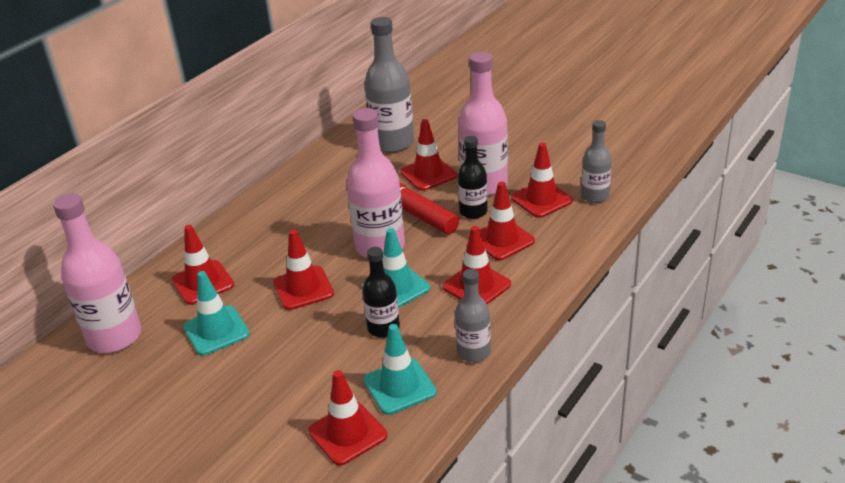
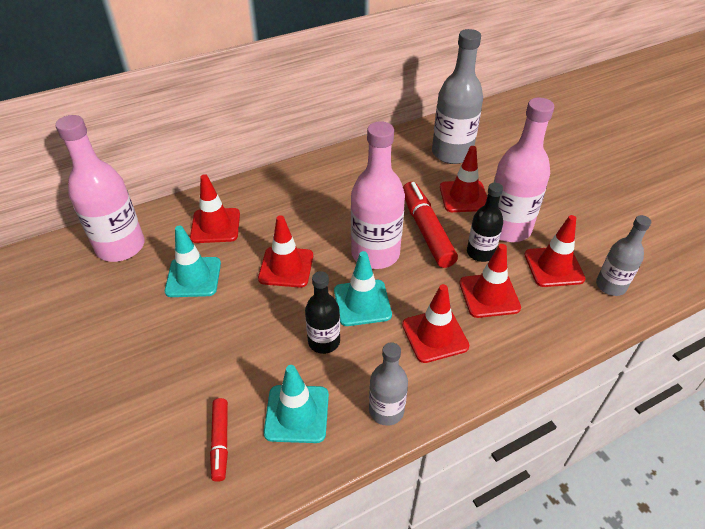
camera: 25 degrees right, 10 degrees up
(347, 433) = (220, 442): red traffic cone -> red marker

